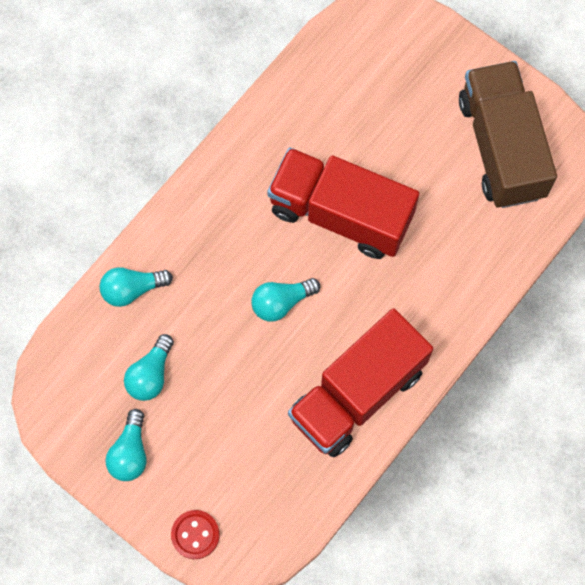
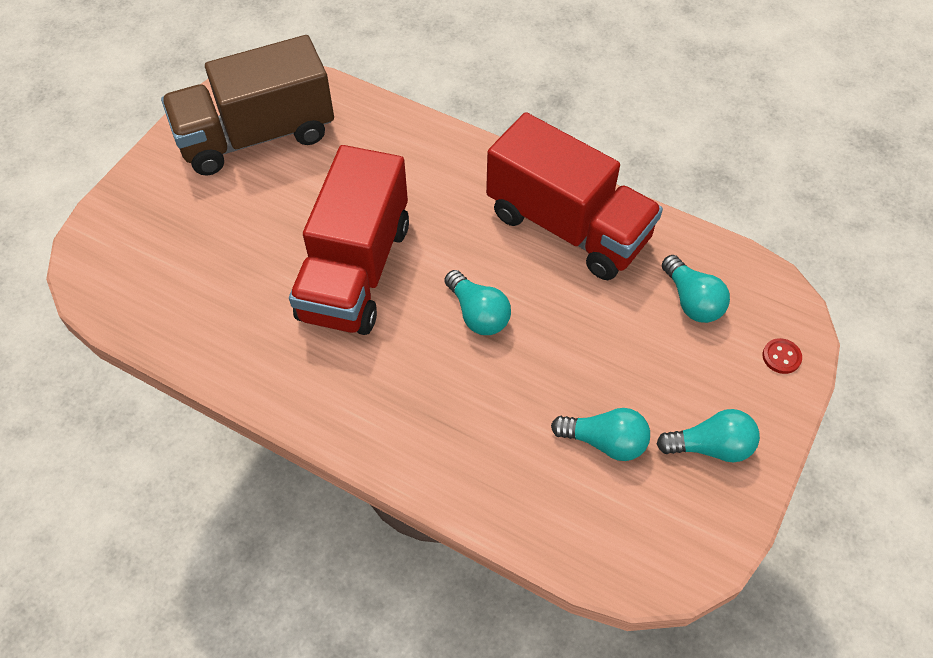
camera: 100 degrees left, 15 degrees down
(132, 289) = (496, 486): turquoise light bulb -> turquoise light bulb (692, 301)
(195, 534) = (781, 357): red button -> red button, size x0.65

